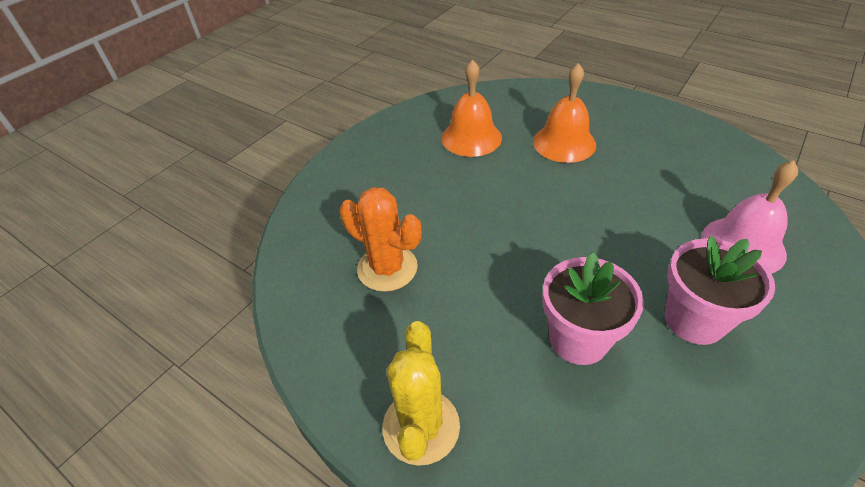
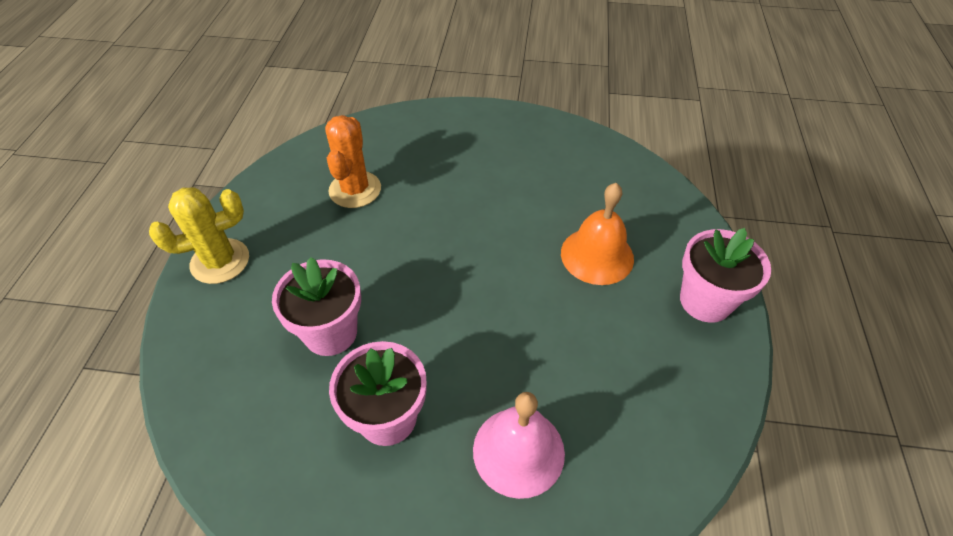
camera: 60 degrees right, 5 degrees up
(471, 138) = (554, 182): orange bell -> none
(630, 111) = (705, 301): none -> pink flower pot

